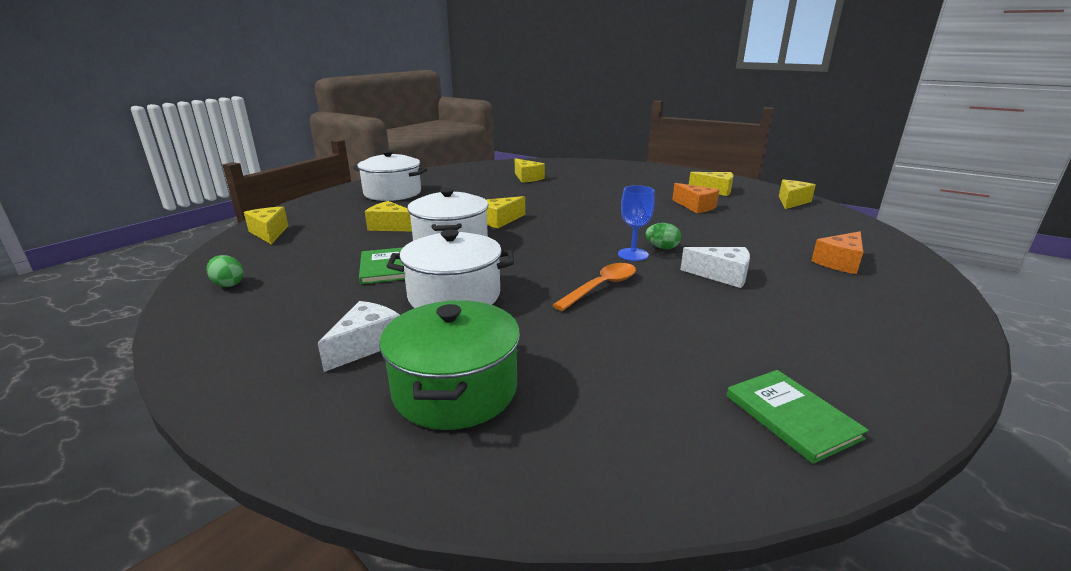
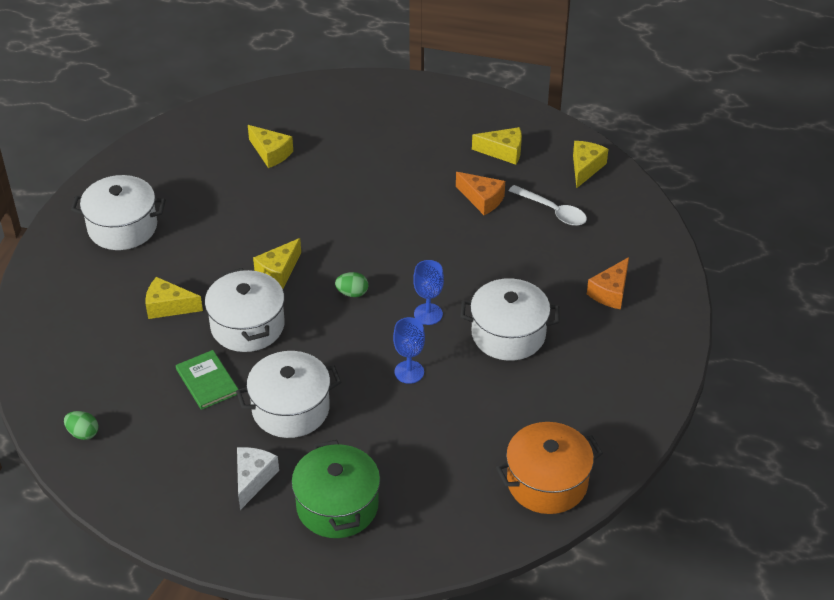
camera: 15 degrees left, 20 degrees up
(269, 233) = (47, 344): yellow cheese -> none
(601, 287) = (409, 372): orange spoon -> blue goblet
(662, 248) = (453, 296): green egg -> green egg (352, 293)
(722, 275) = (508, 334): white cheese -> white pot
(764, 216) = (553, 211): none -> white spoon
(791, 416) = (547, 482): green book -> orange pot

